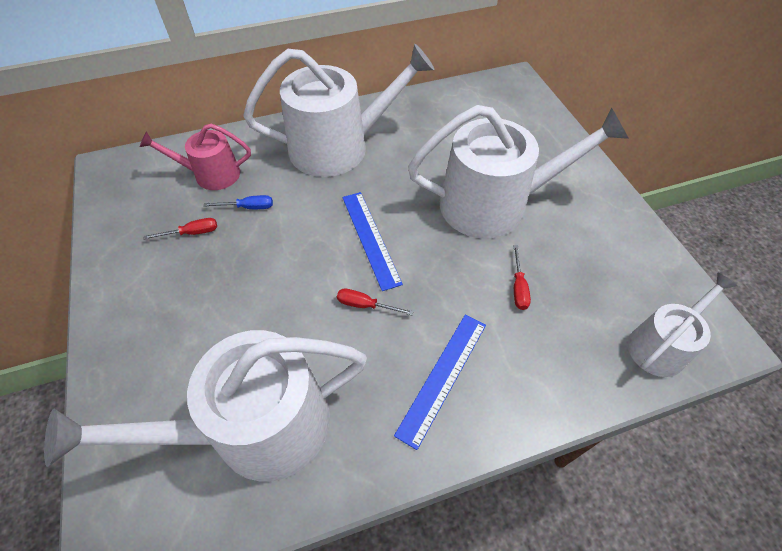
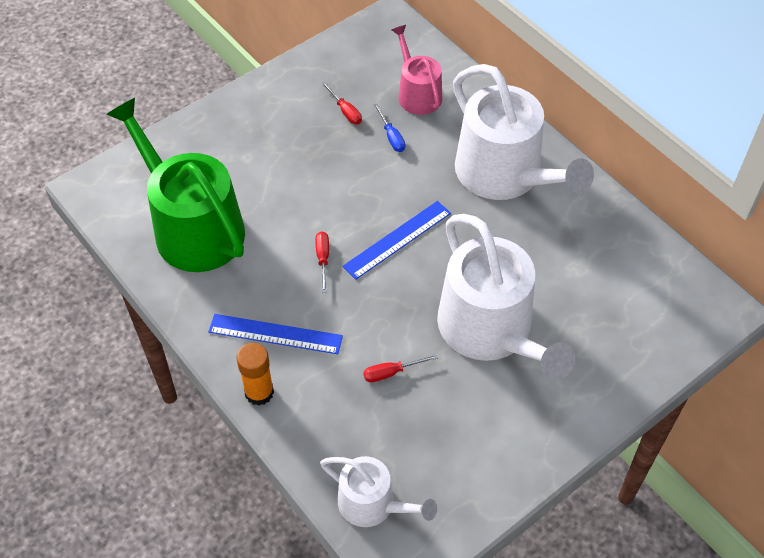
camera: 70 degrees right, 0 degrees up
(255, 427) = (192, 226): white watering can -> green watering can
(513, 415) = (259, 392): none -> orange glue stick

